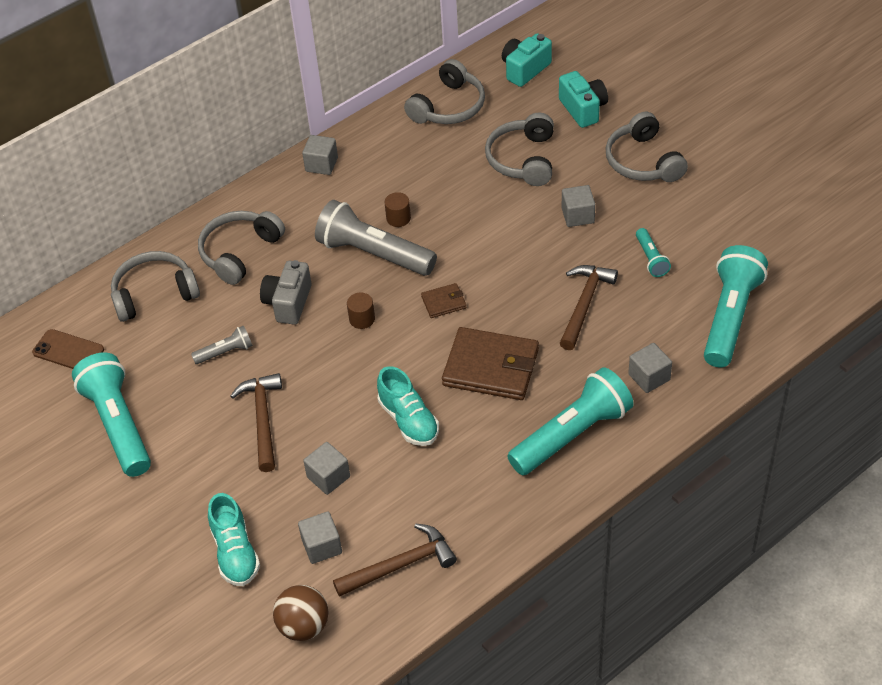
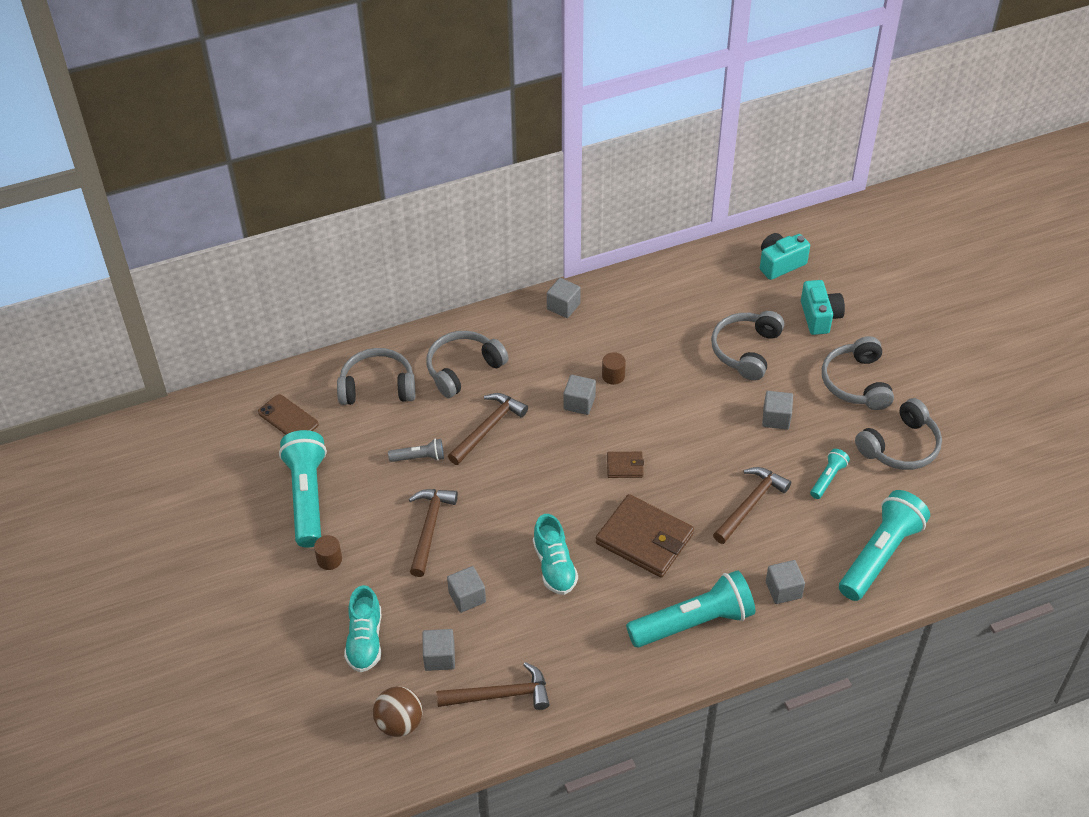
camera: 15 degrees right, 0 degrees up
(288, 303) = (488, 428): grey camera -> brown hammer
(362, 319) = (547, 461): brown cylinder -> brown cylinder (329, 559)
(373, 253) = (579, 403): grey flashlight -> grey cube
(449, 107) = (697, 282): grey headphones -> grey headphones (900, 446)
(651, 259) = (828, 478): turquoise flashlight -> turquoise flashlight turned 150 degrees counterclockwise

